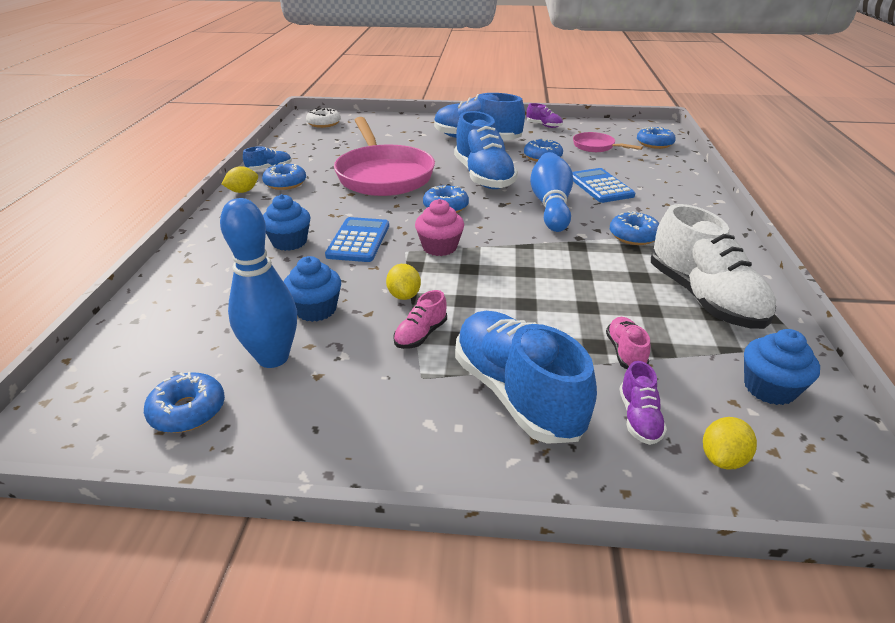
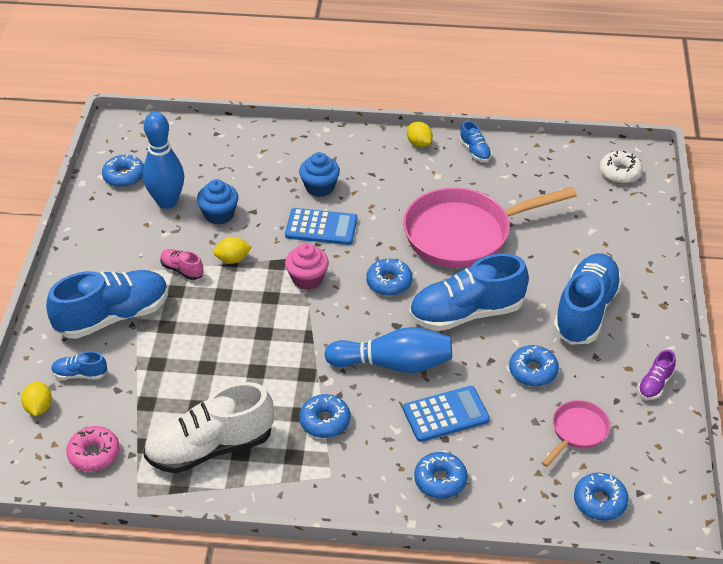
camera: 90 degrees right, 10 degrees up
(285, 183) = (439, 167): blue donut -> blue donut (440, 480)
(625, 352) = (146, 380): pink shoe -> none
(639, 418) = (80, 374): purple shoe -> blue shoe
(722, 458) = (39, 407): yellow lemon -> yellow lemon turned 45 degrees clockwise
(769, 388) = (94, 454): blue cupcake -> pink donut

